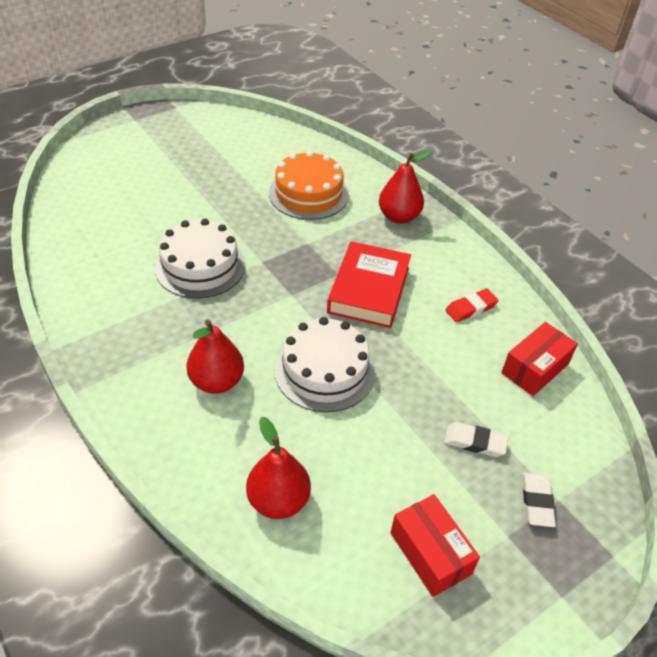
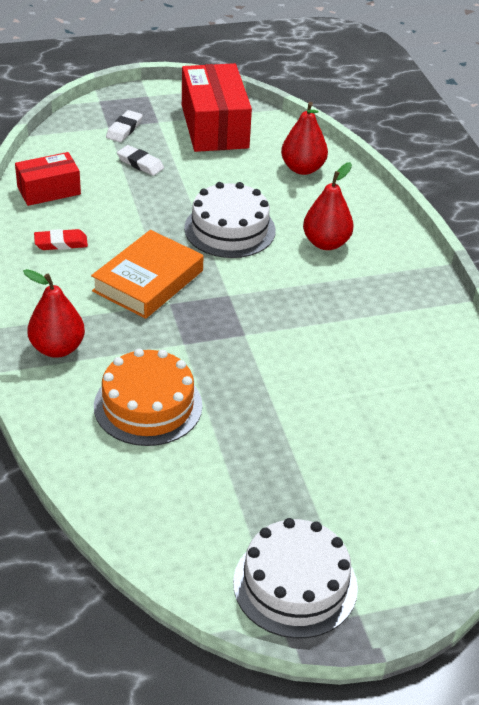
camera: 160 degrees left, 5 degrees down
(200, 266) = (314, 345): white cake -> white cake (295, 585)
(369, 290) = (148, 281): red book -> orange book
(430, 553) = (214, 126): red box -> red box, size x1.69

